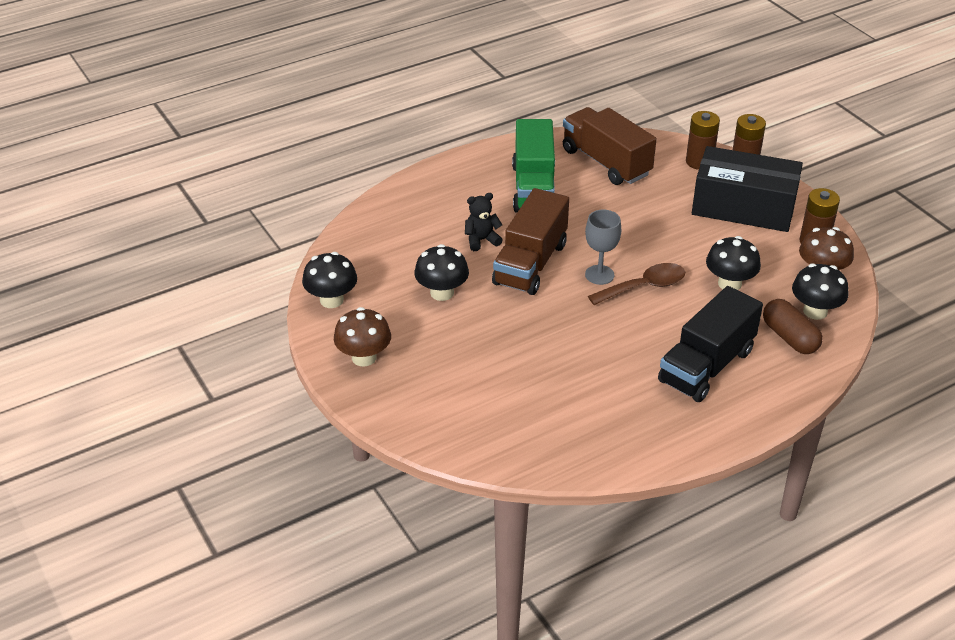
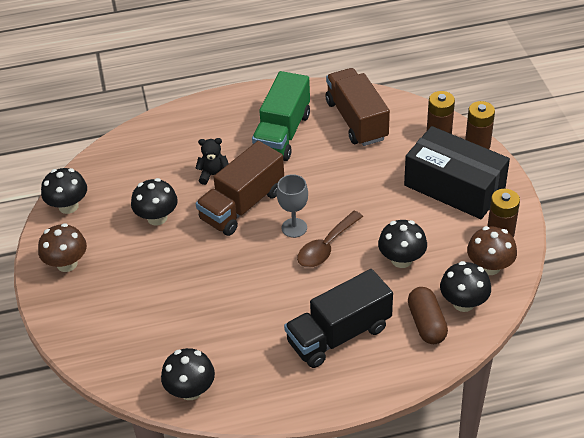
camera: 20 degrees right, 5 degrees up
(579, 452) = (190, 390): none -> black mushroom
(644, 287) = (326, 247): brown spoon -> brown spoon turned 135 degrees clockwise

